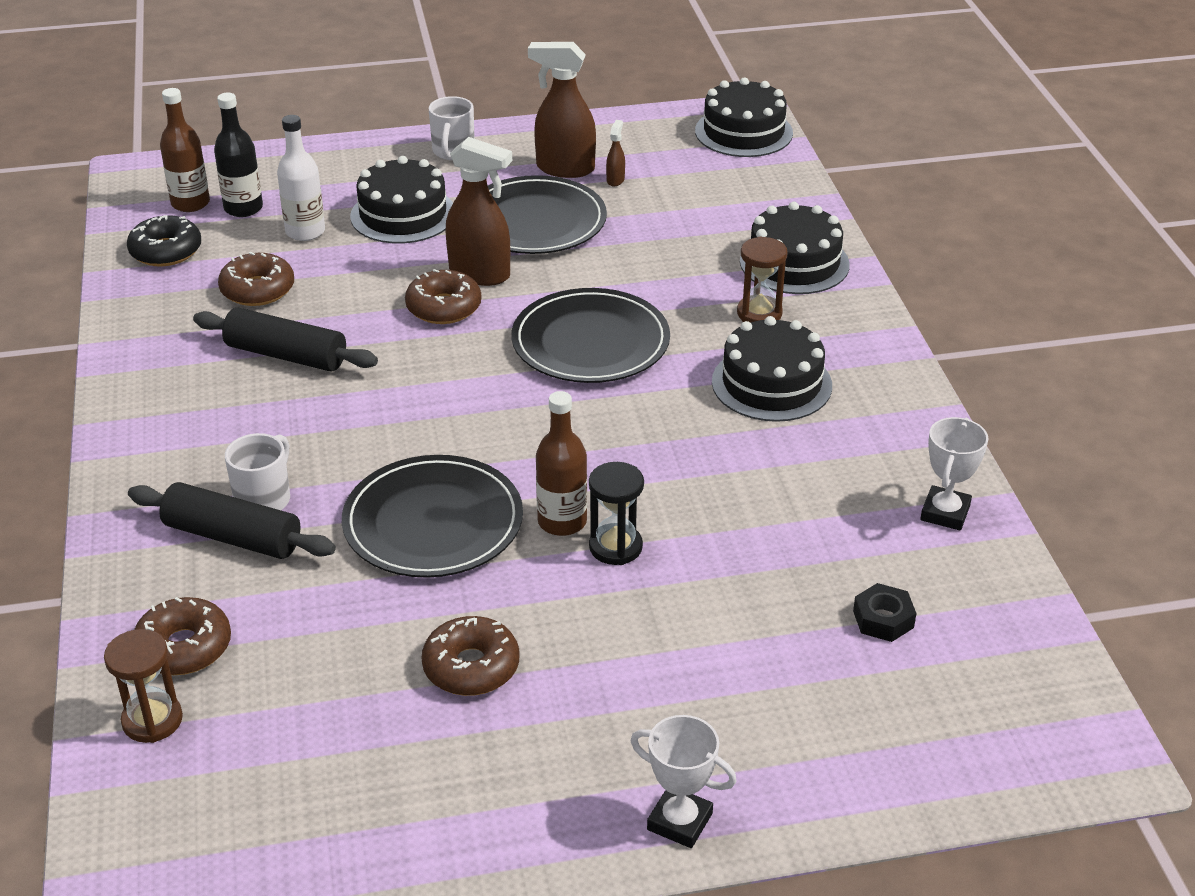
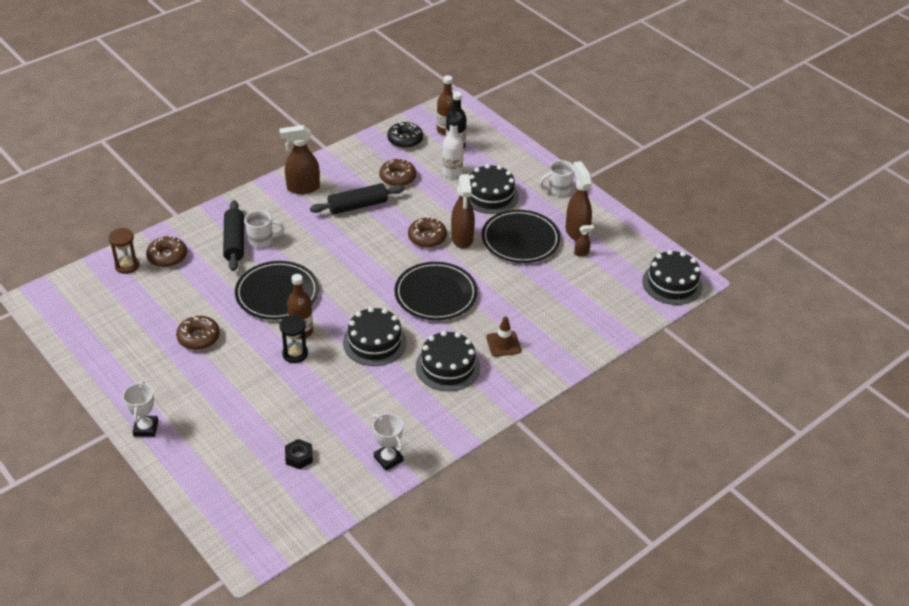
camera: 60 degrees right, 5 degrees up
(166, 404) = (302, 188): none -> brown spray bottle
(286, 355) = (358, 206): black rolling pin -> black rolling pin turned 75 degrees clockwise
(759, 313) = (503, 344): brown hourglass -> brown traffic cone
(794, 263) = (559, 343): black cake -> black cake (374, 342)
(945, 513) = (388, 459): white trophy -> white trophy turned 60 degrees clockwise

